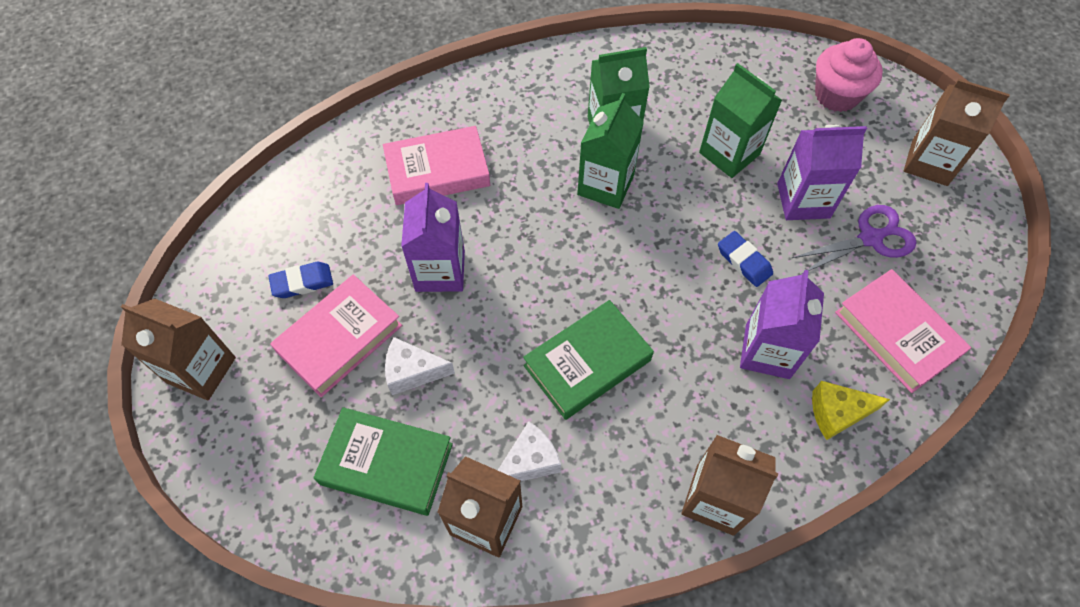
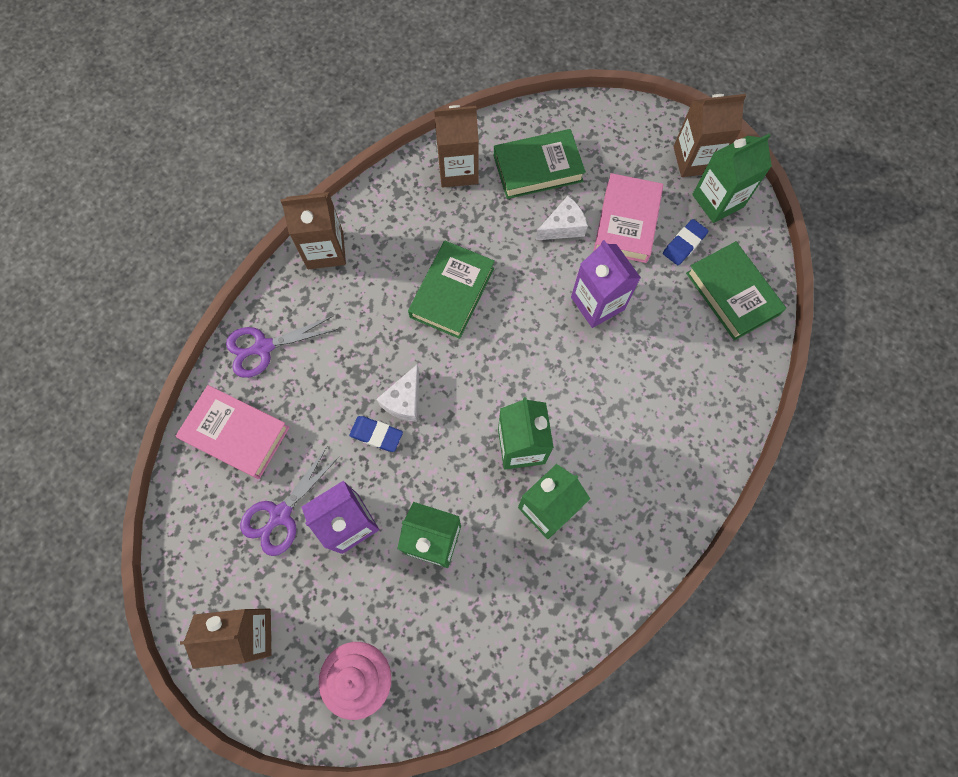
camera: 150 degrees right, 10 degrees up
(224, 309) = (717, 201): none -> green carton
(302, 211) = (732, 294): none -> green book
(437, 171) = (662, 384): pink book -> none
(529, 461) = (453, 213): white cheese -> white cheese (404, 400)
(767, 351) = (329, 368): purple carton -> none
(837, 413) = (263, 347): yellow cheese -> purple scissors

